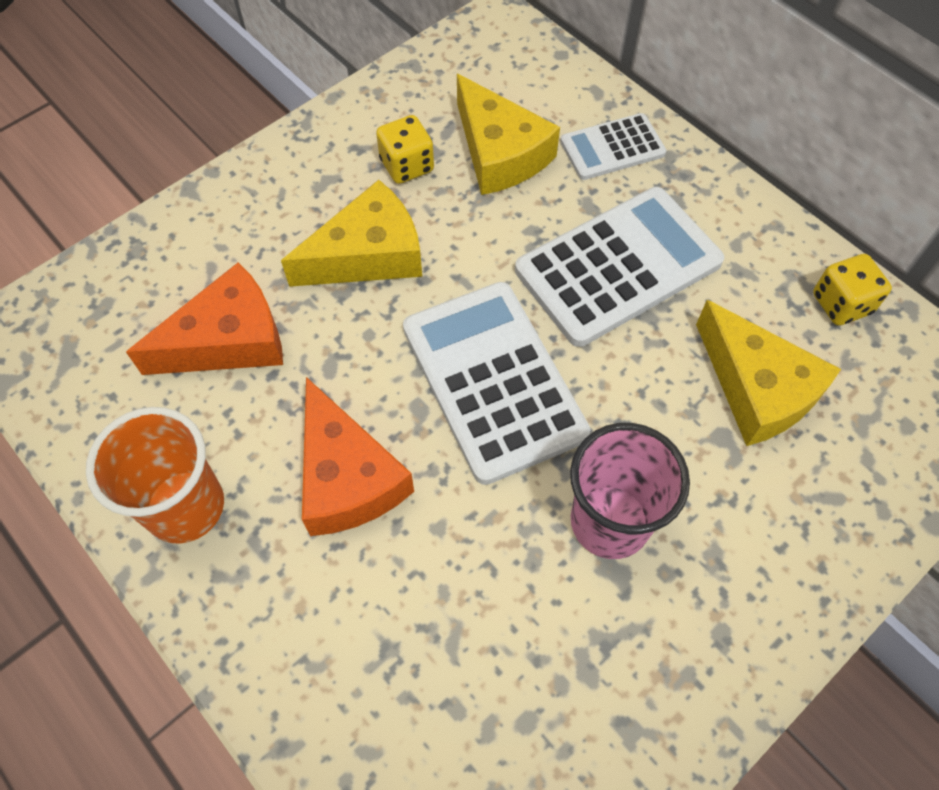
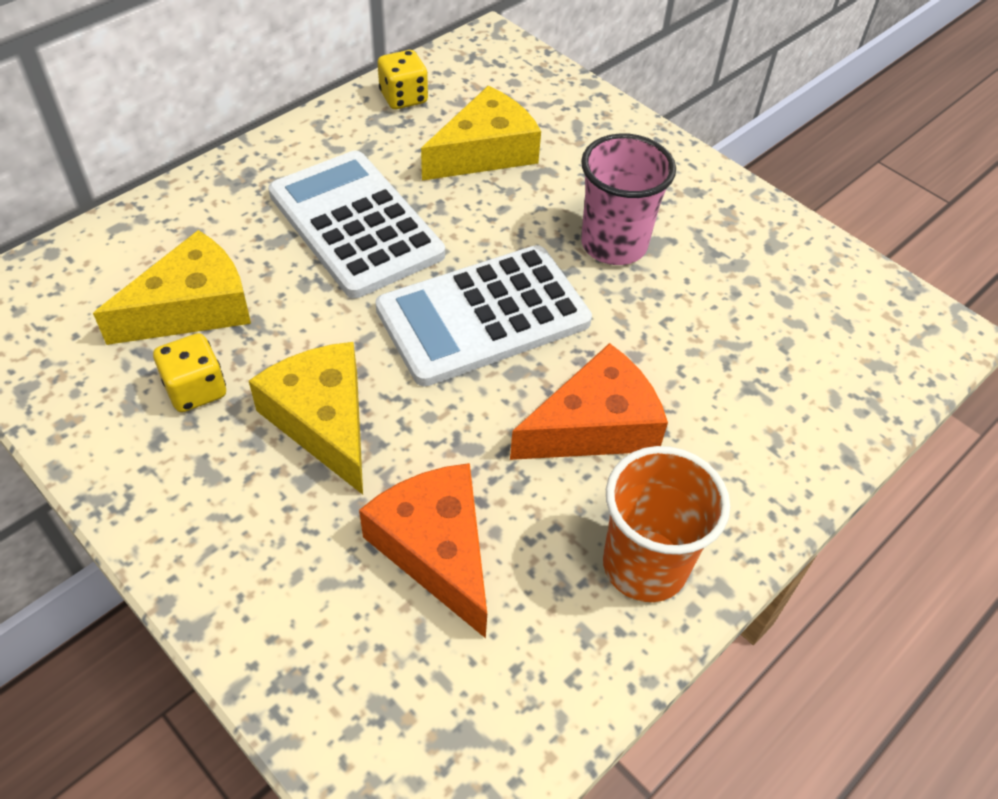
camera: 95 degrees left, 10 degrees down
(612, 148) = (203, 219): white calculator -> none

